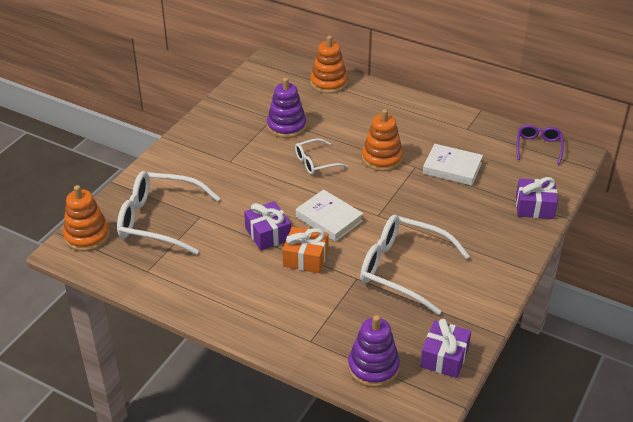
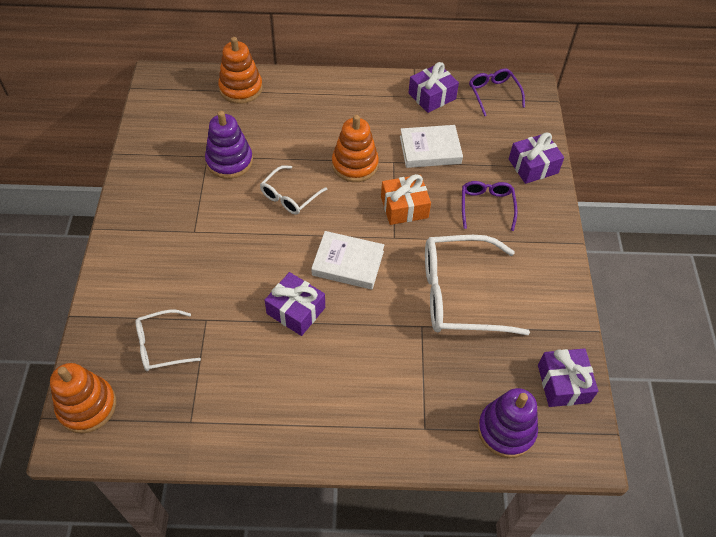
camera: 30 degrees left, 15 degrees up
(158, 220) = (161, 346): white glasses -> white glasses, size x0.54
(305, 258) = (355, 324): orange gift -> orange gift (404, 207)
(471, 220) = (486, 206): none -> purple glasses
(482, 133) = (432, 96): none -> purple gift

